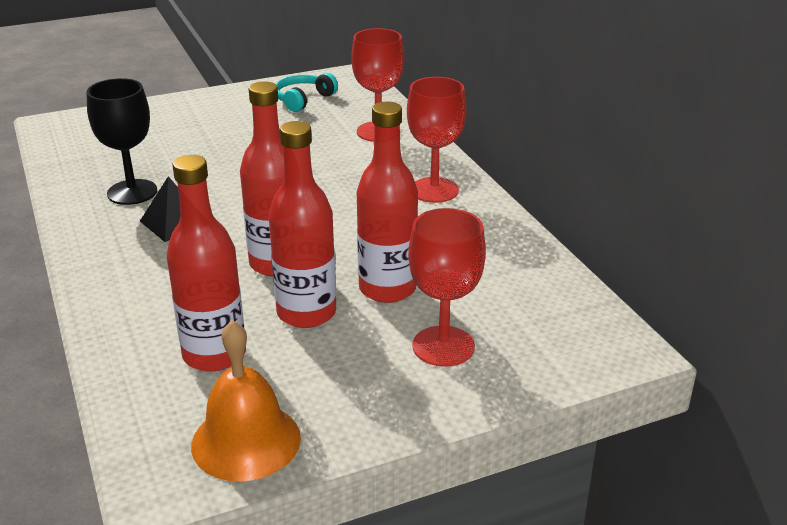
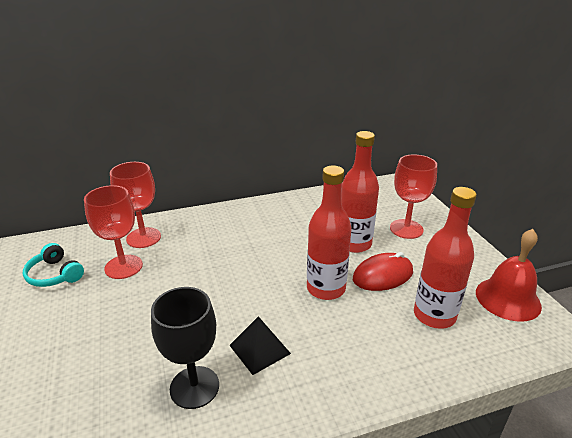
camera: 85 degrees left, 0 degrees up
(246, 441) = (508, 299): orange bell -> red bell
(306, 313) = (383, 275): red bottle -> red mouse
(434, 190) = (241, 220): red goblet -> red goblet (123, 267)

